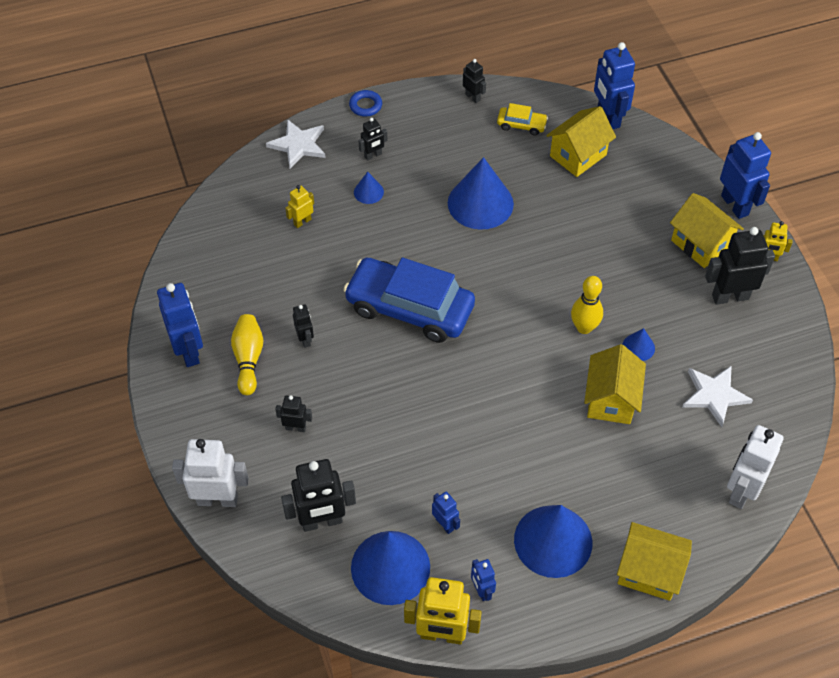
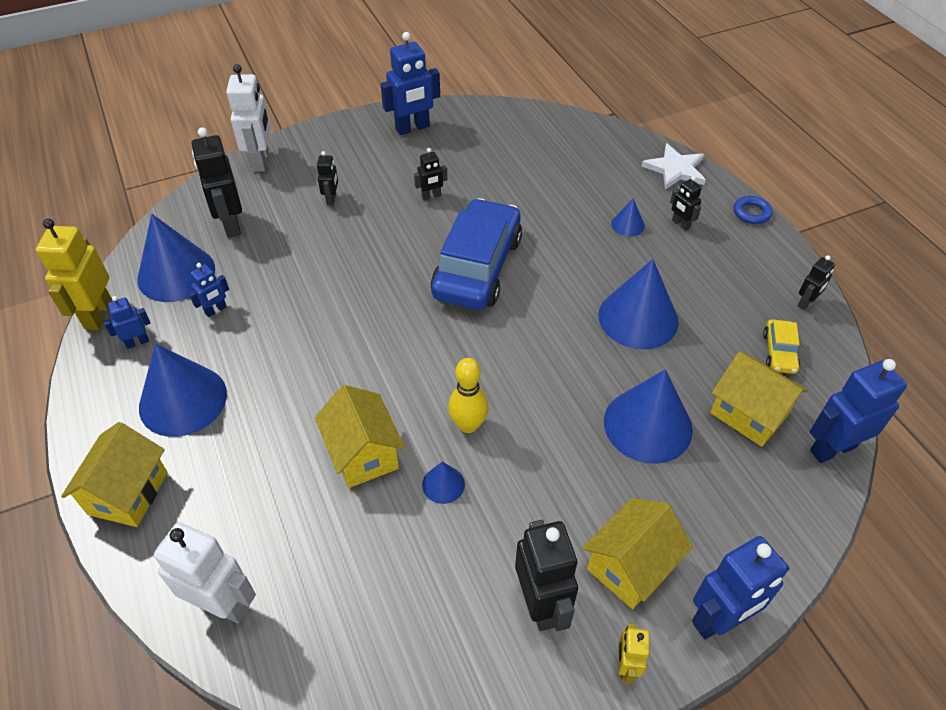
camera: 85 degrees right, 5 degrees down
(248, 359) = (406, 163): yellow bowling pin -> none
(302, 221) = (575, 181): yellow robot -> none
(586, 215) = (648, 425): none -> blue cone
(611, 400) = (363, 454): yellow house -> yellow house turned 60 degrees clockwise
(714, 395) = (371, 576): white star -> none

